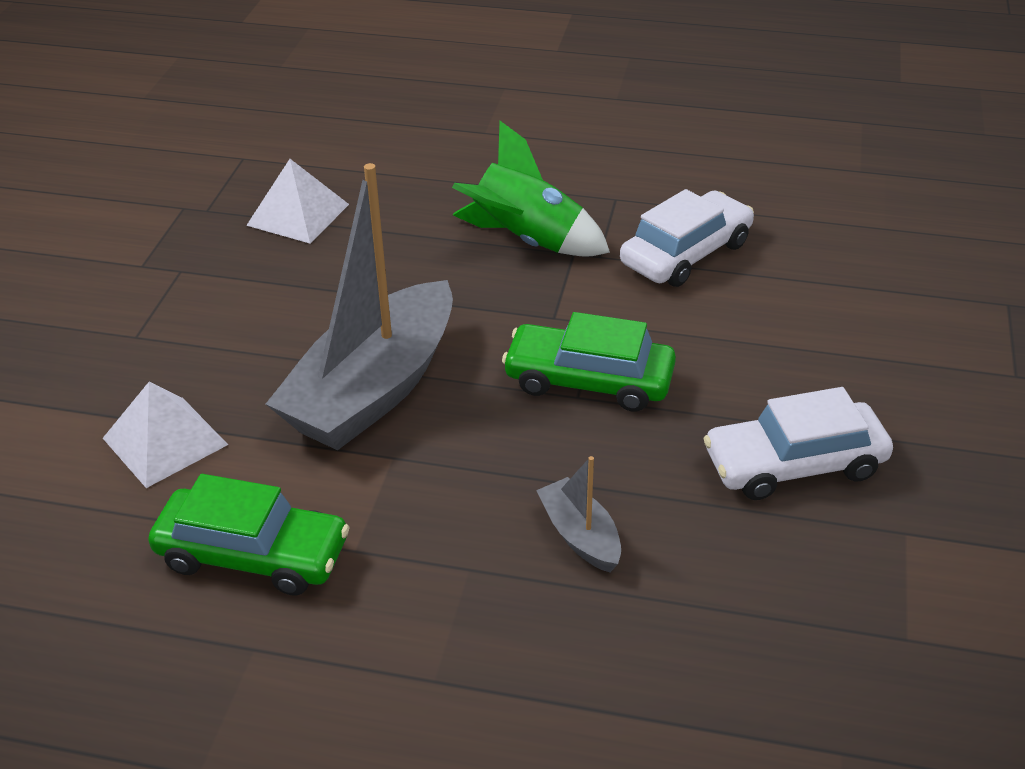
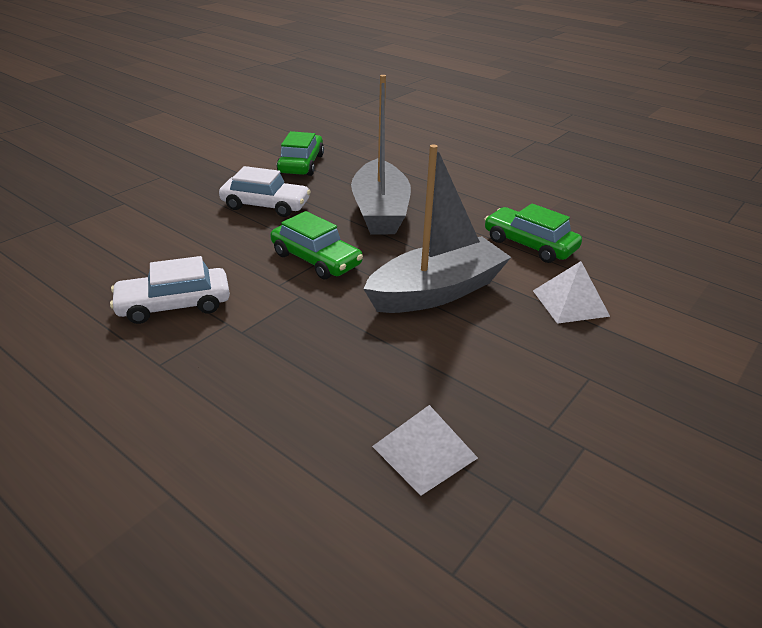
camera: 155 degrees left, 5 degrees down
(526, 241) = (262, 352): green rocket -> none
(580, 535) = (380, 211): grey boat -> grey boat, size x2.26
(887, 635) = (301, 164): none -> green car

